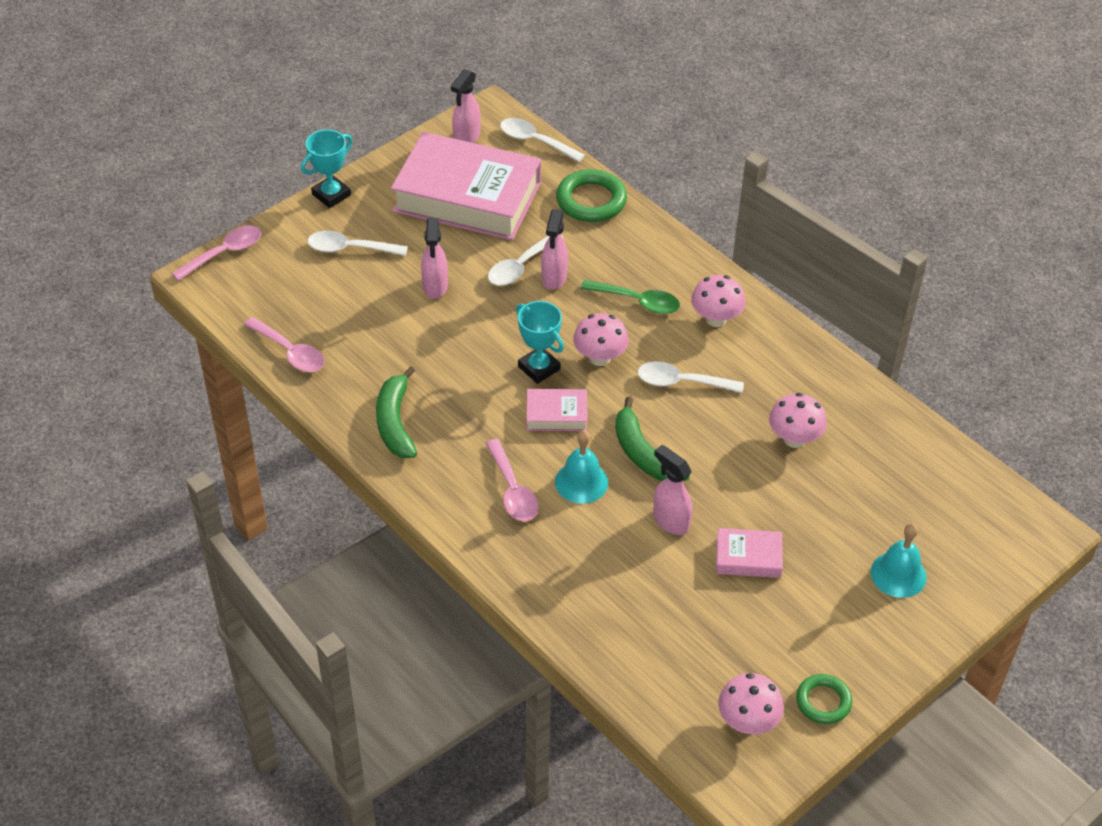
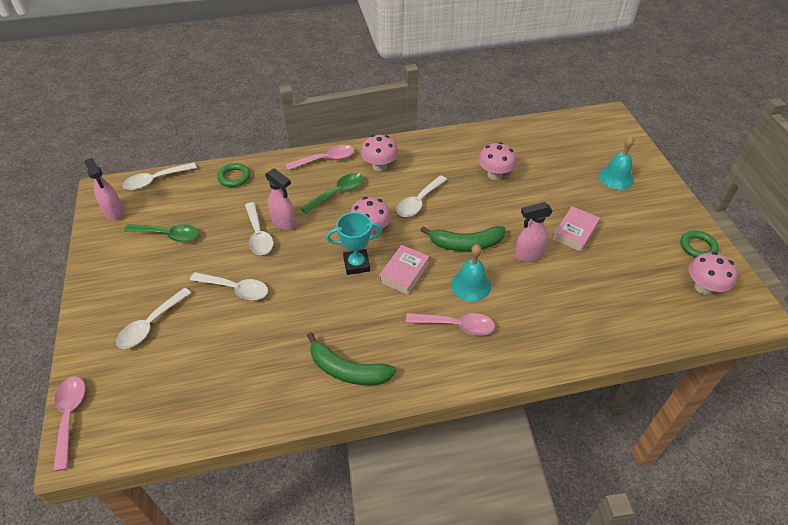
camera: 60 degrees left, 0 degrees up
(290, 352) = (222, 413): pink spoon -> pink spoon (326, 159)
(331, 195) = (84, 313): turquoise trophy -> none
(435, 287) = (236, 289): pink spray bottle -> white spoon
(467, 197) = (168, 235): pink book -> green spoon
(591, 201) = (234, 177): green ring -> green ring, size x0.62

